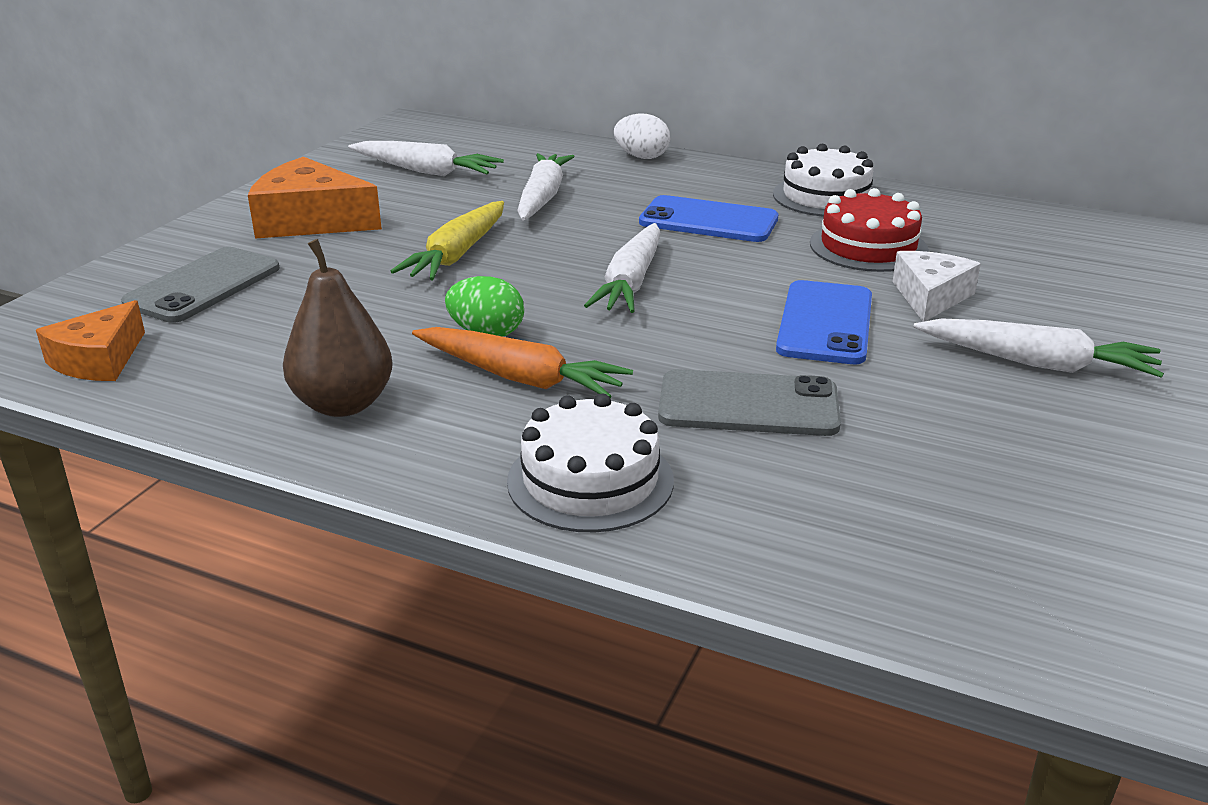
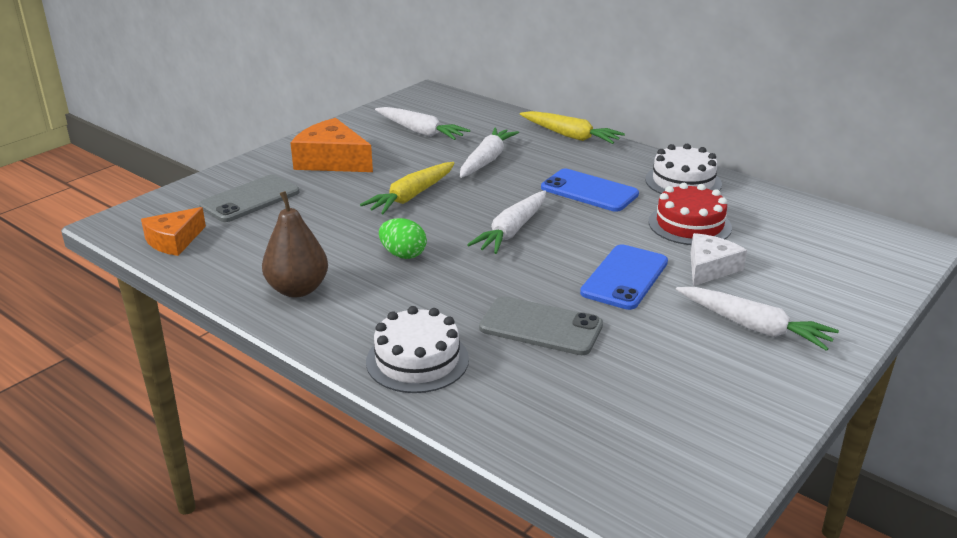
camera: 15 degrees right, 0 degrees up
(520, 378) = (409, 287): orange carrot -> none
(641, 157) = (570, 136): white egg -> yellow carrot

